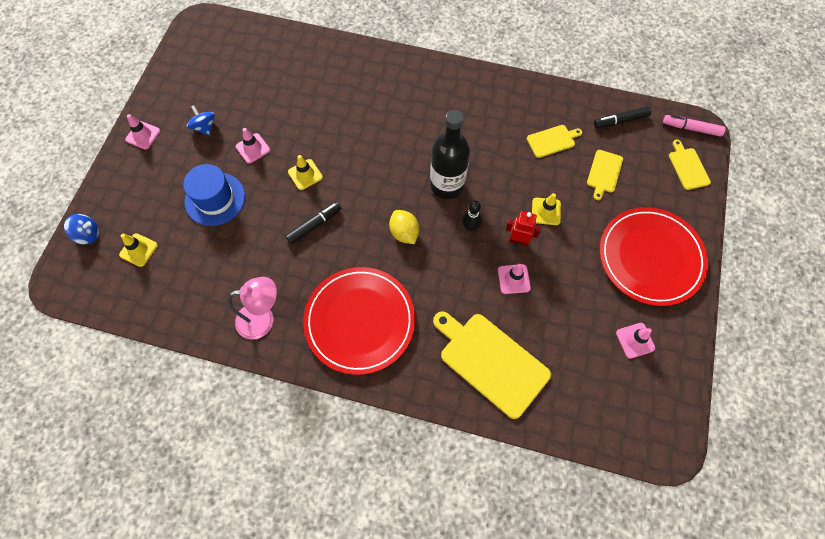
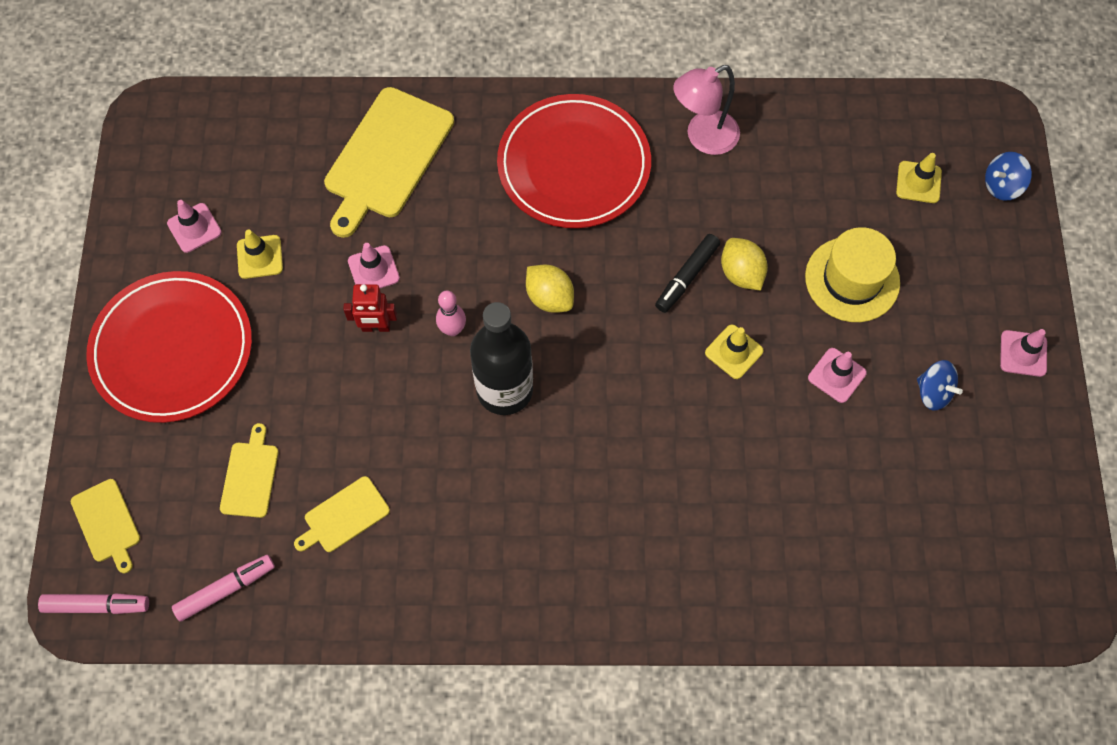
camera: 165 degrees right, 0 degrees up
(215, 199) = (852, 279): blue hat -> yellow hat
(280, 219) = (741, 273): none -> yellow lemon
(470, 228) = (452, 329): black bowling pin -> pink bowling pin
(491, 361) = (386, 157): yellow cutting board -> yellow cutting board turned 90 degrees clockwise
(546, 211) = (339, 384): yellow traffic cone -> yellow traffic cone (260, 257)
(621, 121) = (225, 589): black marker -> pink marker

